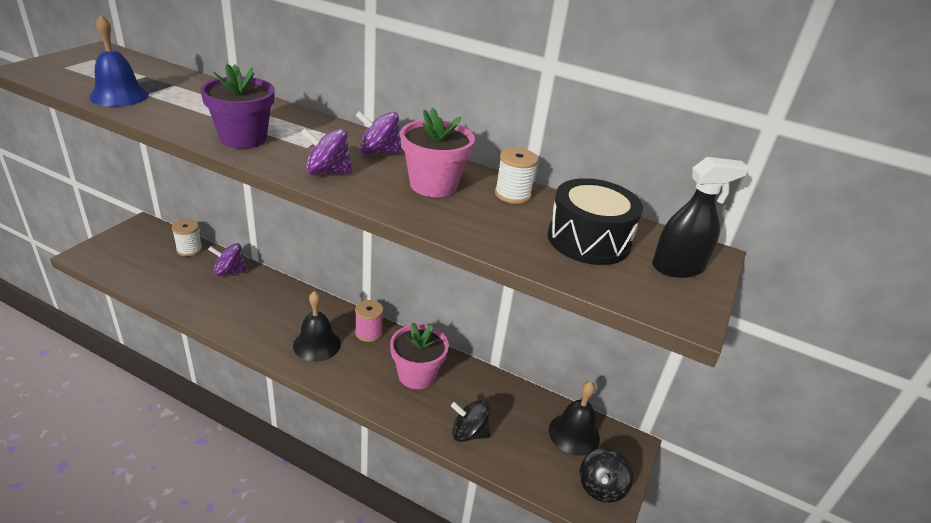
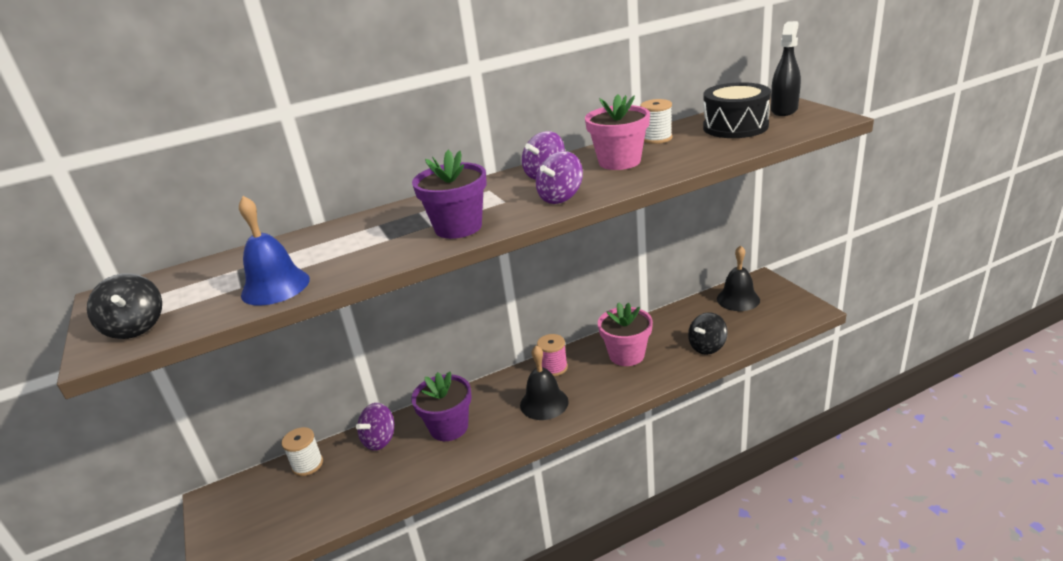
camera: 45 degrees left, 5 degrees down
(259, 301) = (449, 427): none -> purple flower pot
(601, 487) = (791, 304): black spinning top -> black spinning top (136, 327)

